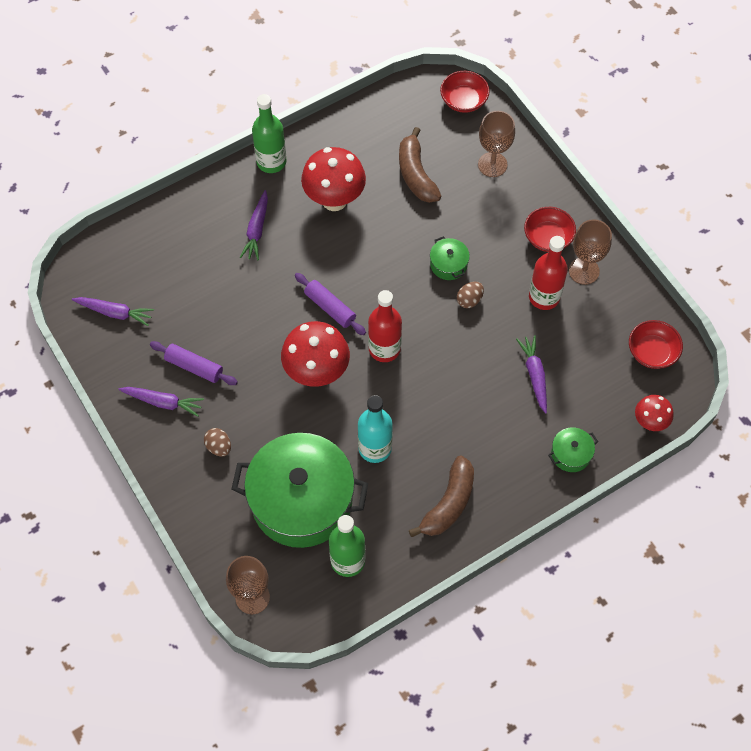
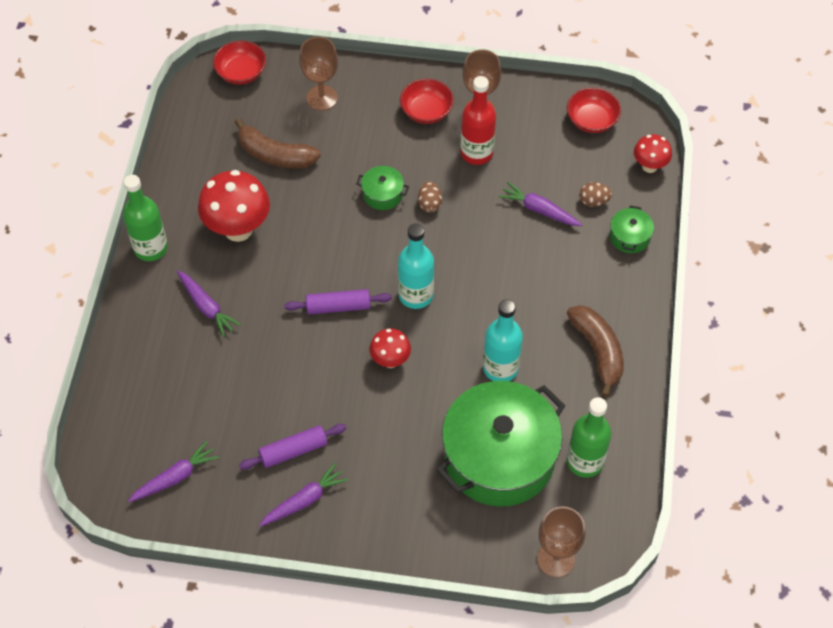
camera: 50 degrees left, 5 degrees down
(219, 447) = (390, 486): brown egg -> brown egg (593, 201)
(317, 373) = (390, 360): red mushroom -> red mushroom, size x0.55
(384, 349) = (416, 295): red bottle -> turquoise bottle

